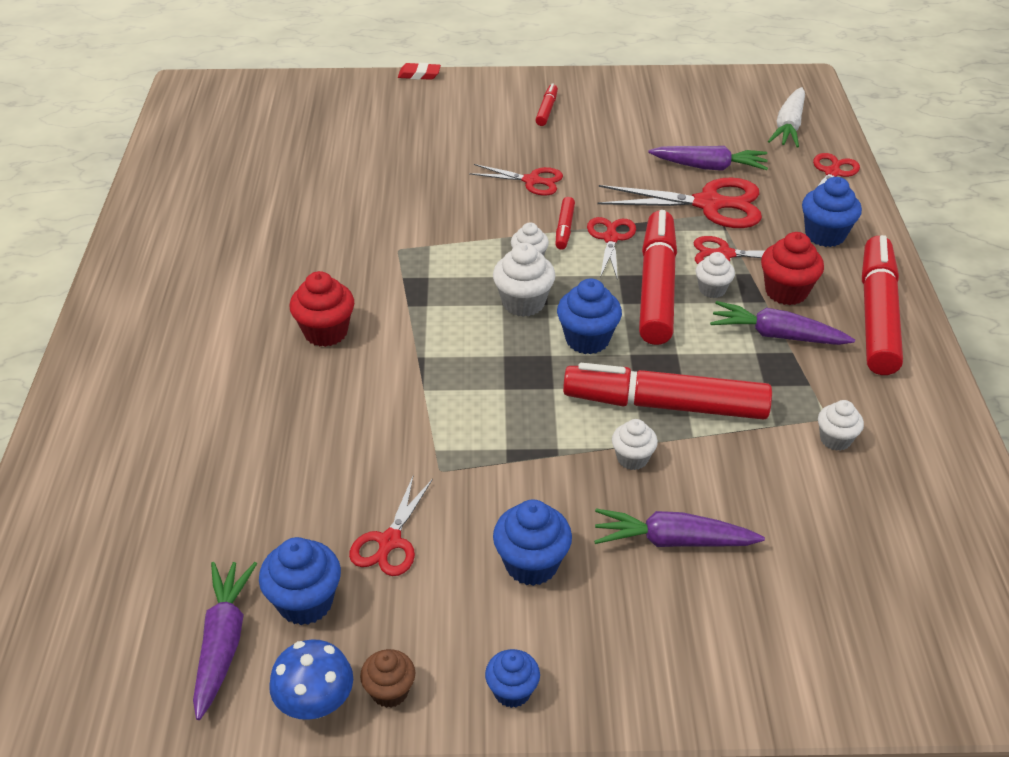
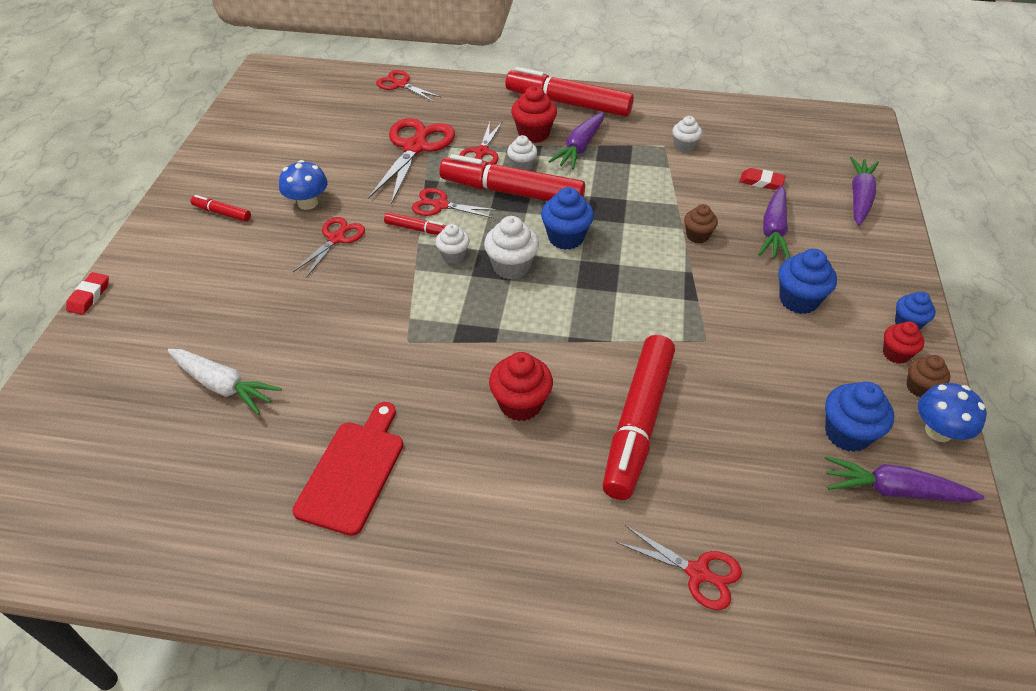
camera: 80 degrees left, 5 degrees up
(242, 245) = (353, 472): none -> red cutting board
(389, 542) = (782, 377): red scissors -> red scissors (698, 573)
(448, 669) = (895, 354): none -> red cupcake
(580, 153) = (307, 203): none -> blue mushroom
(632, 458) = (697, 236): white cupcake -> brown cupcake
(665, 405) = (644, 211): red marker -> red marker (638, 423)
(709, 167) = (365, 137): purple carrot -> purple carrot (859, 197)
(786, 529) = (761, 182): none -> red eraser
(788, 126) = (329, 90): white carrot -> white carrot (224, 386)
(825, 235) = (474, 104): blue cupcake -> none

